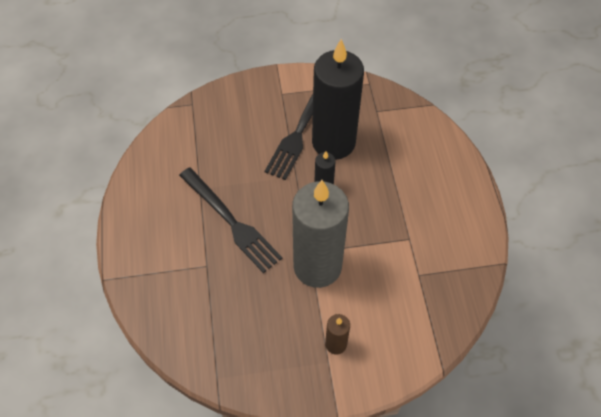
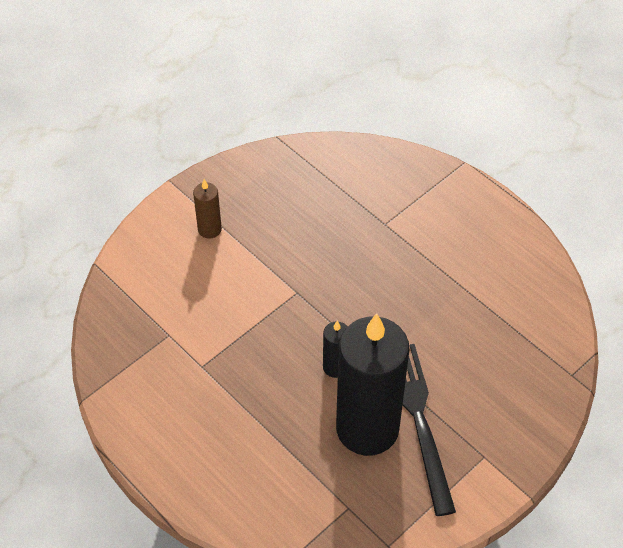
camera: 145 degrees right, 5 degrees down
(230, 221) = (401, 275): black fork -> none
(317, 266) = (278, 283): grey candle -> none

